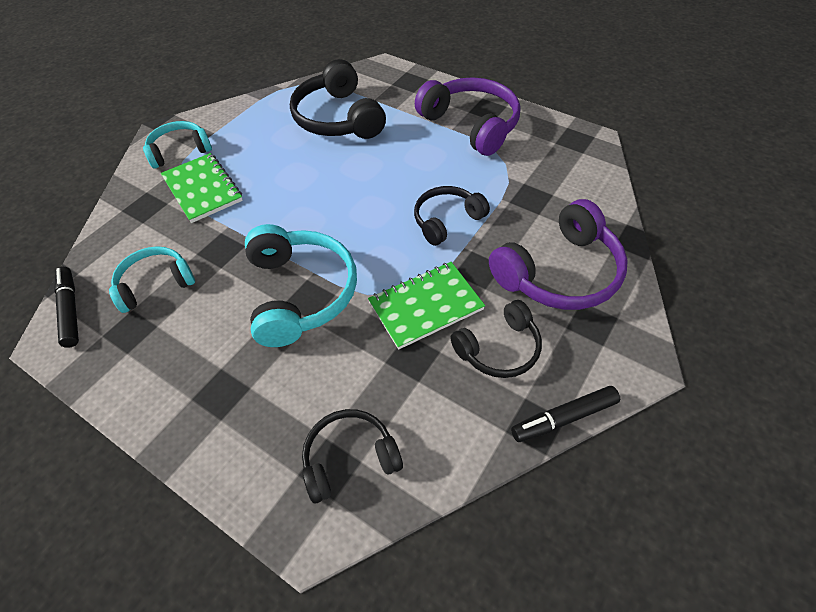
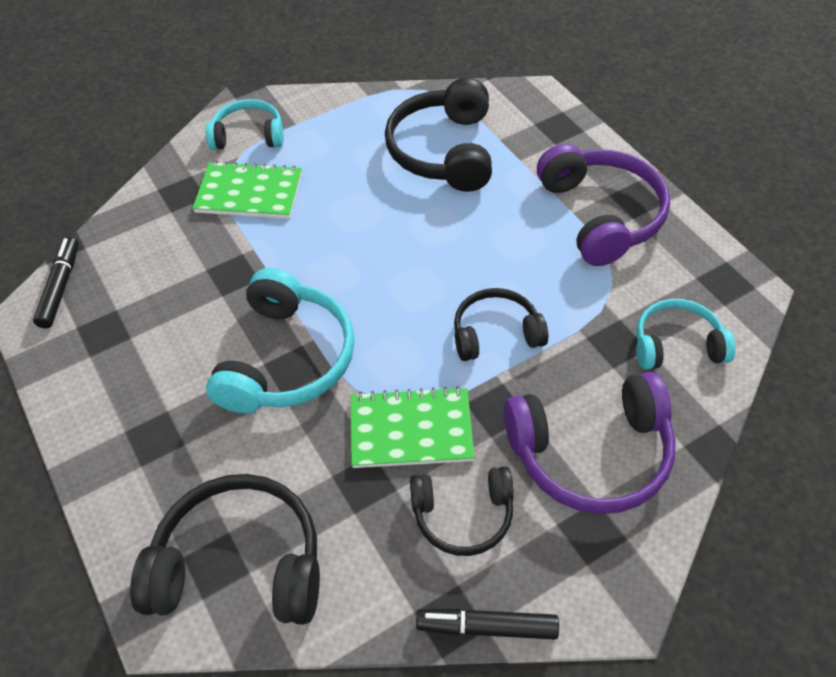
camera: 25 degrees right, 0 degrees up
(155, 284) = (150, 289): turquoise headphones -> turquoise headphones (676, 345)
(203, 189) = (249, 193): green notebook -> green notebook turned 75 degrees counterclockwise
(349, 458) = (240, 564): black headphones -> black headphones, size x1.63

